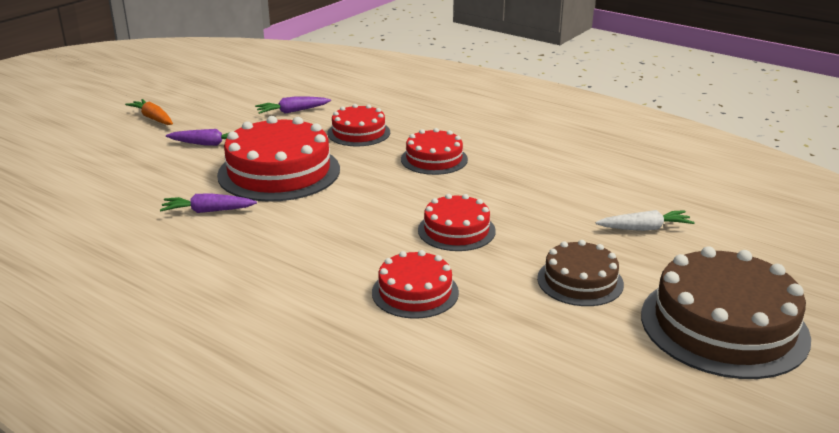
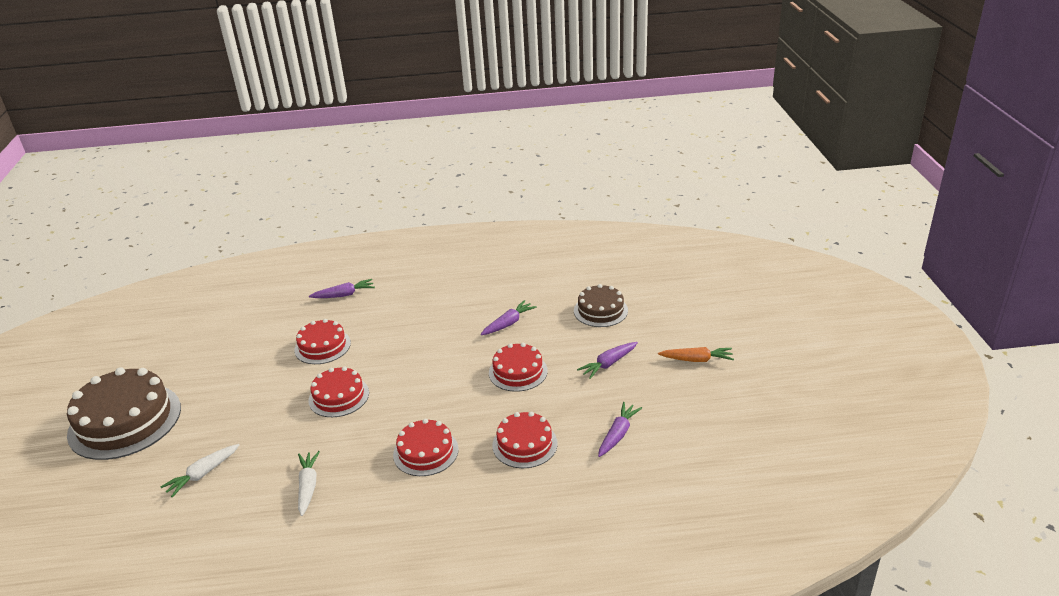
camera: 140 degrees right, 5 degrees up
(279, 172) = (518, 372): red cake -> red cake, size x0.57
(302, 354) = (344, 295): none -> purple carrot
(551, 180) = (308, 486): none -> white carrot
(580, 281) = (229, 404): brown cake -> brown cake (600, 310)

